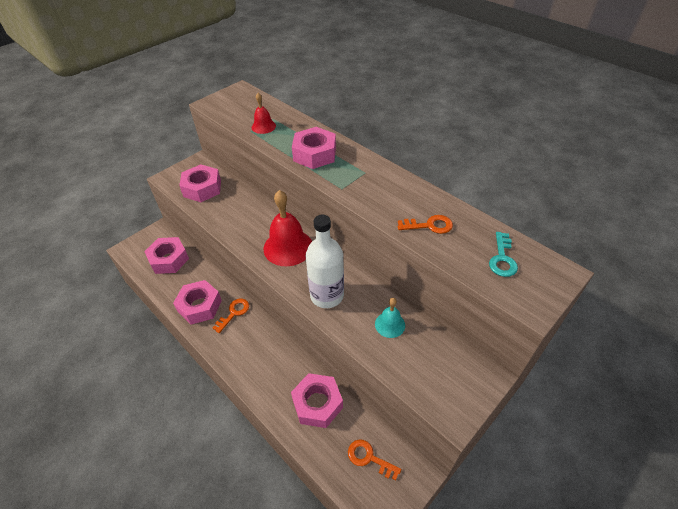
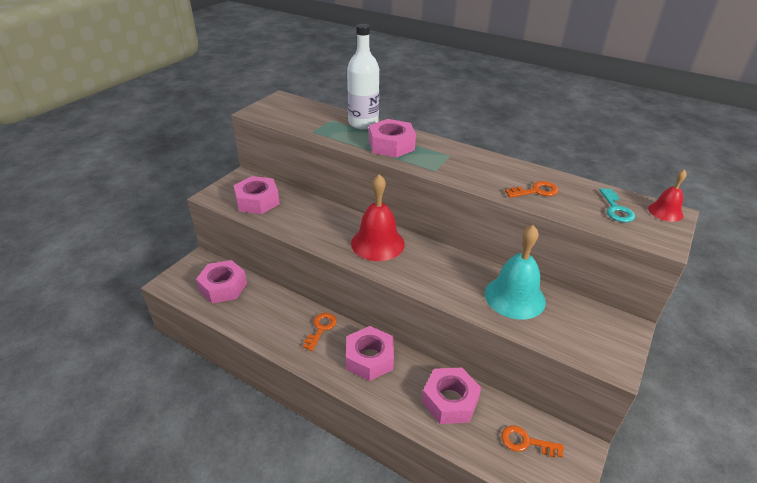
camera: 15 degrees left, 10 degrees down
(199, 306) = (278, 328): pink nut -> pink nut (369, 358)
(263, 126) = (325, 127): red bell -> red bell (665, 212)
(327, 295) = (439, 281): white bottle -> white bottle (363, 123)
(390, 324) = (514, 297): turquoise bell -> turquoise bell, size x1.89

